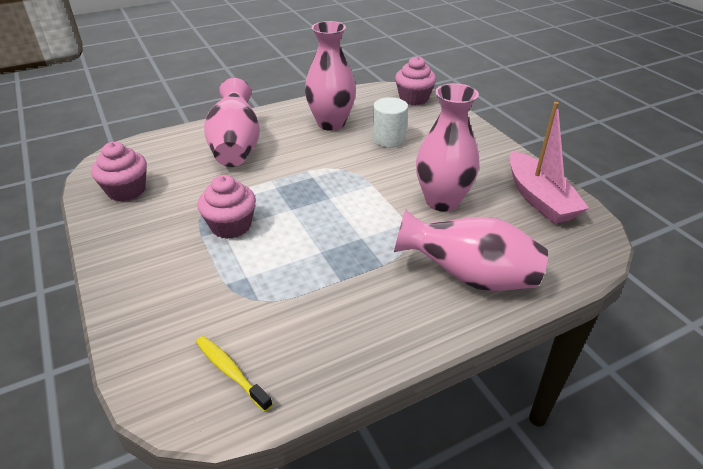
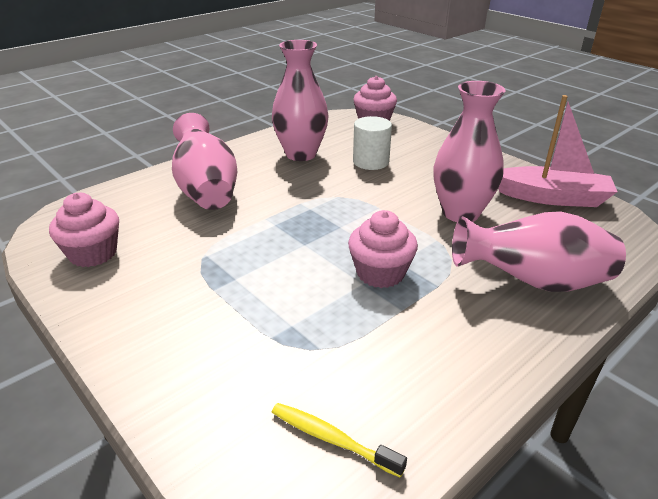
camera: 15 degrees left, 5 degrees down
(231, 226) = (244, 273): pink cupcake -> pink cupcake (380, 273)
(539, 199) = (552, 197): pink boat -> pink boat turned 45 degrees counterclockwise

